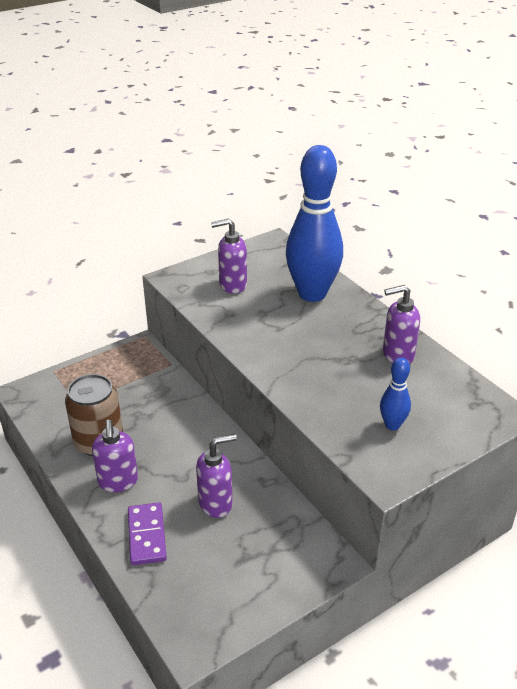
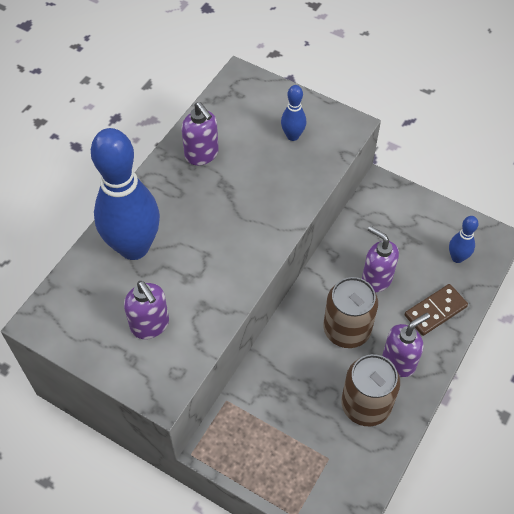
camera: 115 degrees left, 20 degrees up
(147, 535) = (435, 311): purple domino -> brown domino
(177, 458) = (347, 329): none -> brown can
(195, 589) = (457, 258): none -> blue bowling pin

